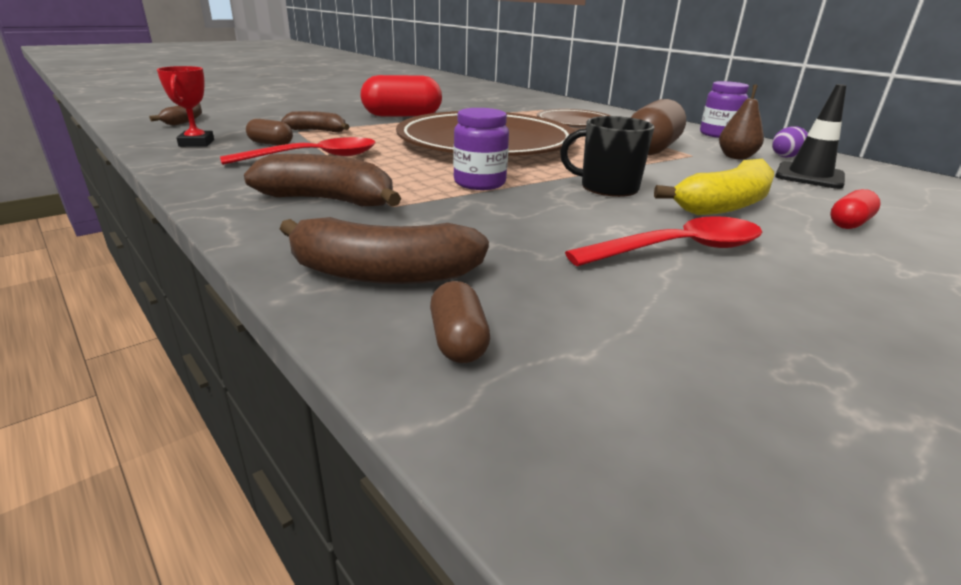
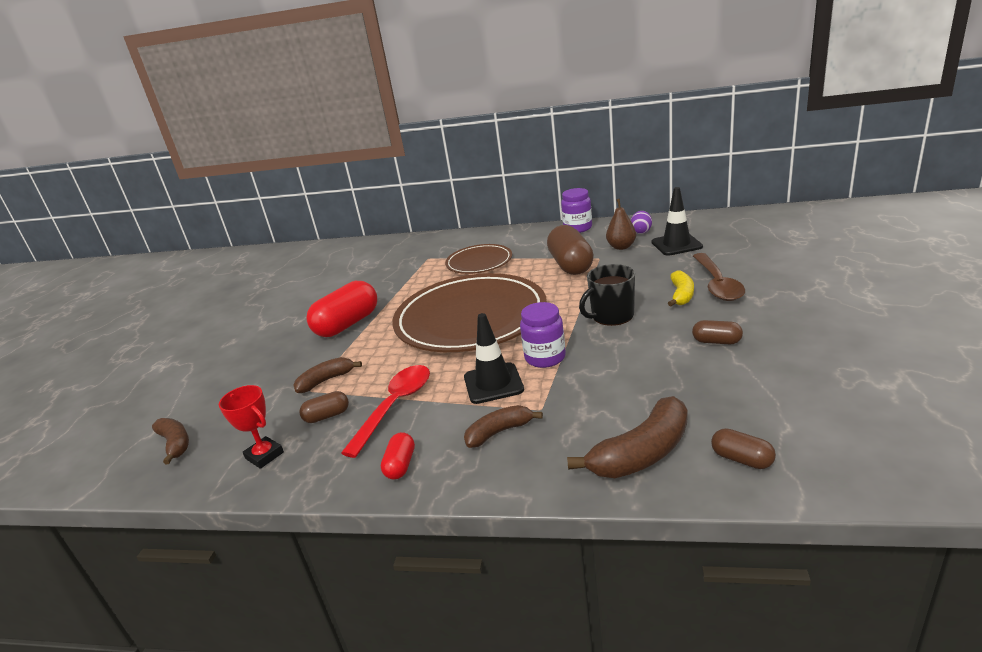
camera: 35 degrees left, 0 degrees up
(328, 200) = (499, 432): brown banana -> brown banana, size x0.62
(402, 177) = (493, 383): none -> black traffic cone
(678, 249) = (716, 341): red spoon -> brown capsule
(724, 205) = (681, 295): yellow banana -> yellow banana, size x0.62
(792, 216) = (717, 284): none -> brown spoon
(849, 223) = (743, 275): red capsule -> red capsule (400, 465)

